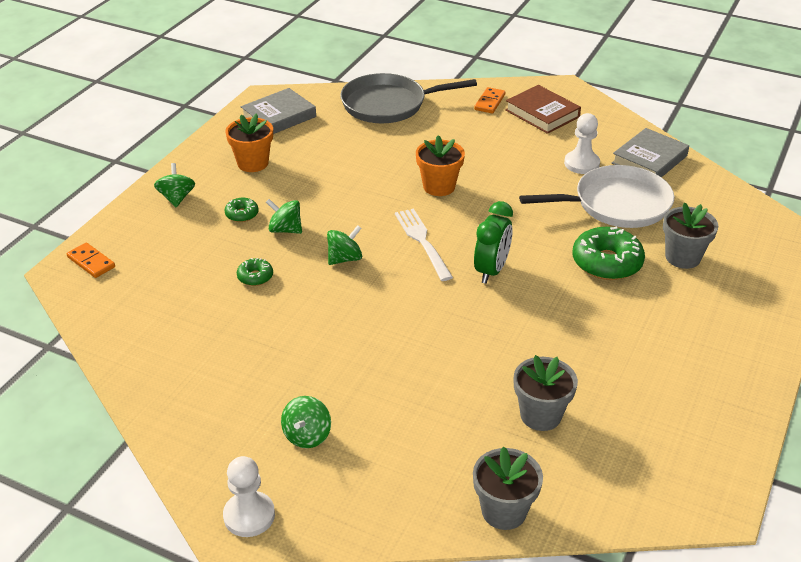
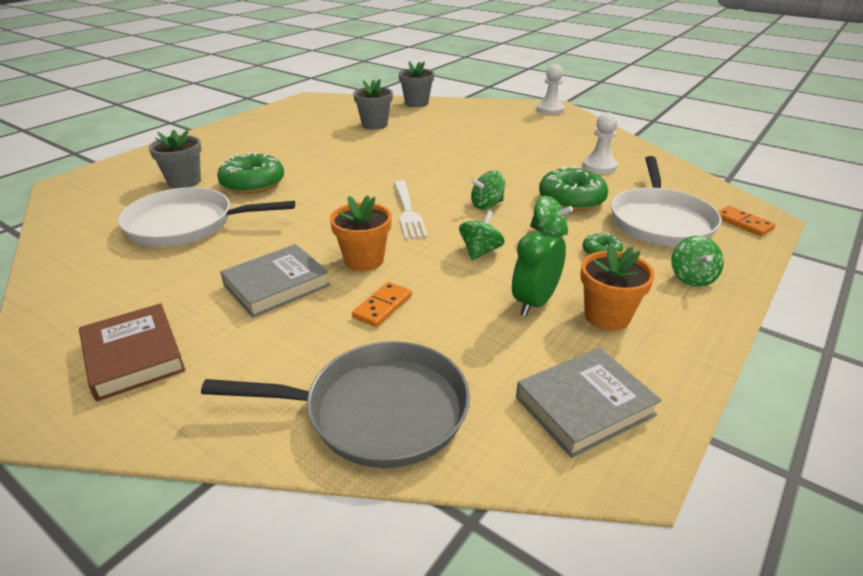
camera: 170 degrees left, 5 degrees down
(173, 256) = (660, 221): none -> white pan
(255, 277) = (571, 199): green donut -> green donut, size x1.99
(307, 435) = (520, 128): green spinning top -> green spinning top (480, 251)
(490, 102) = (195, 393): orange domino -> orange domino (382, 306)
(491, 271) = (356, 187): green clock -> green clock (534, 302)
(581, 164) = (170, 270): white pawn -> white pawn (599, 166)
(649, 159) = (84, 266): grey book -> grey book (276, 285)

